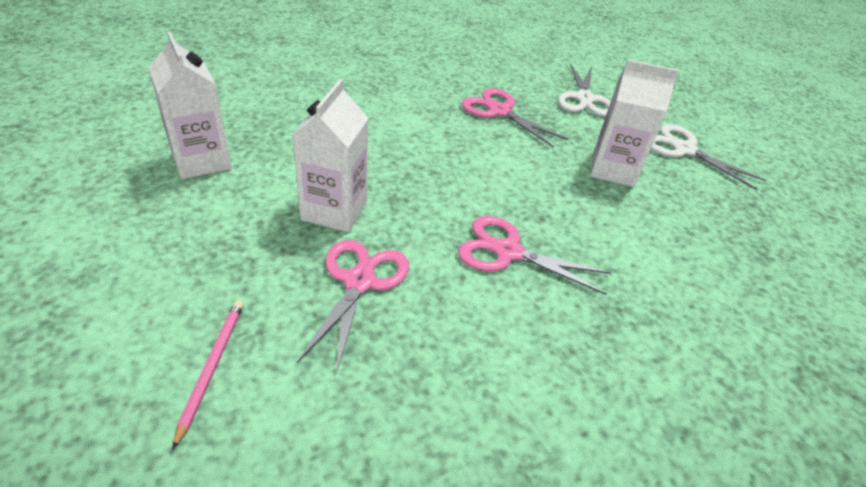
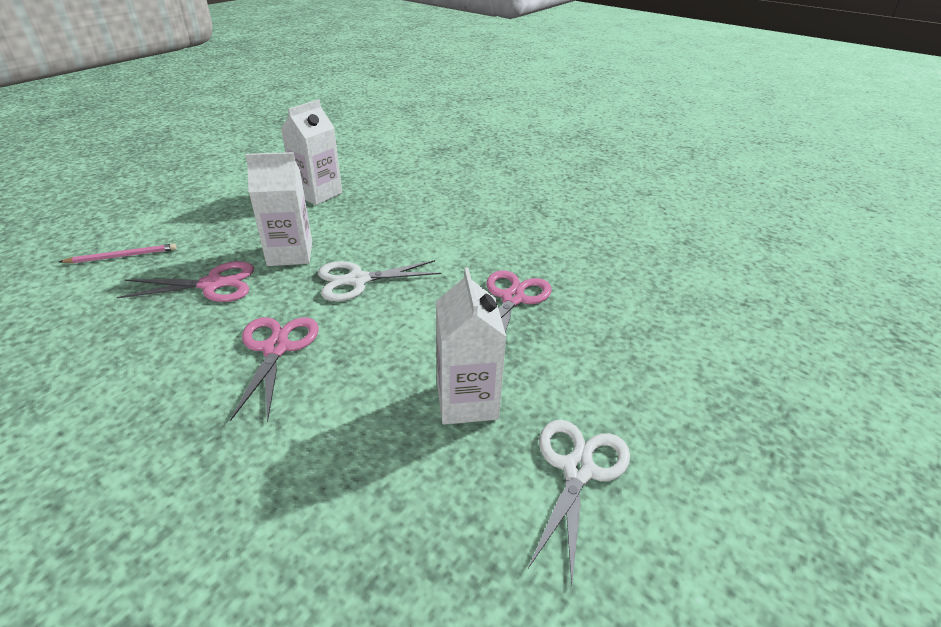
camera: 70 degrees right, 5 degrees down
(584, 99) = (612, 355): white scissors -> white scissors (357, 280)

